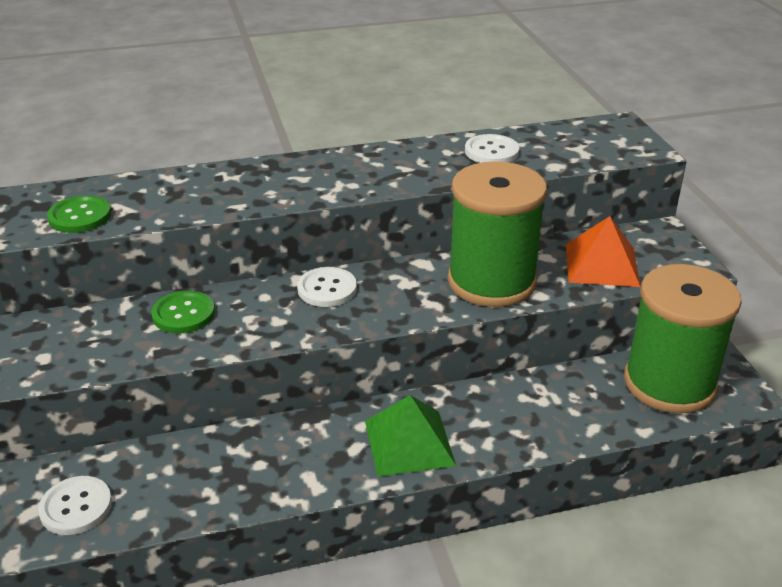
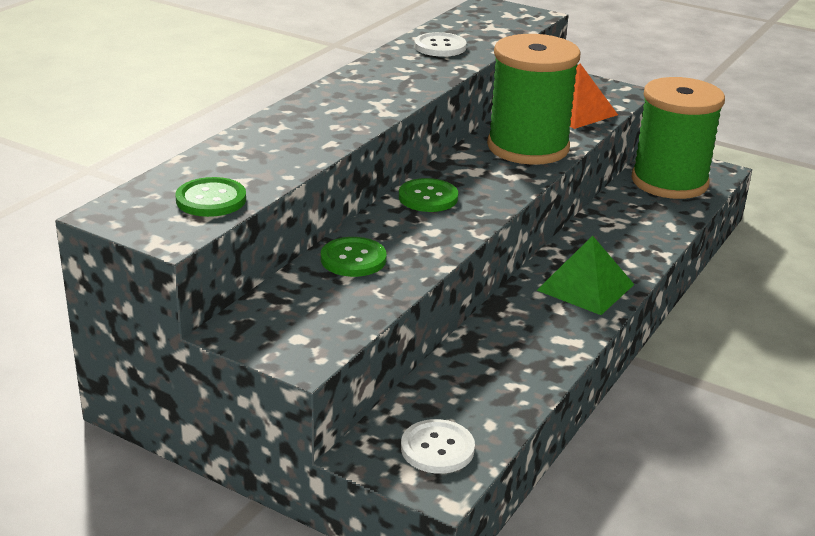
camera: 45 degrees left, 5 degrees down
(327, 289) = (428, 197): white button -> green button

